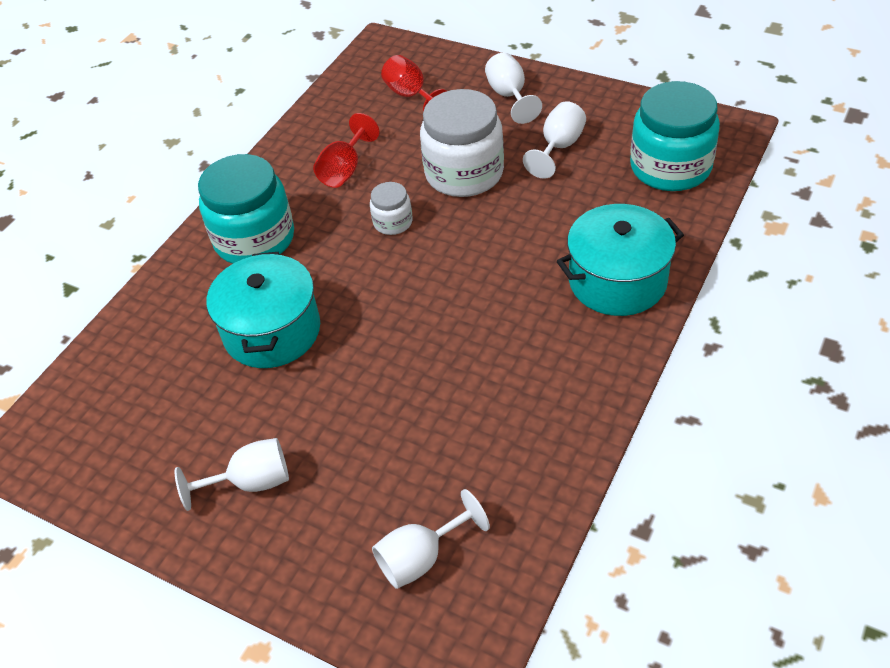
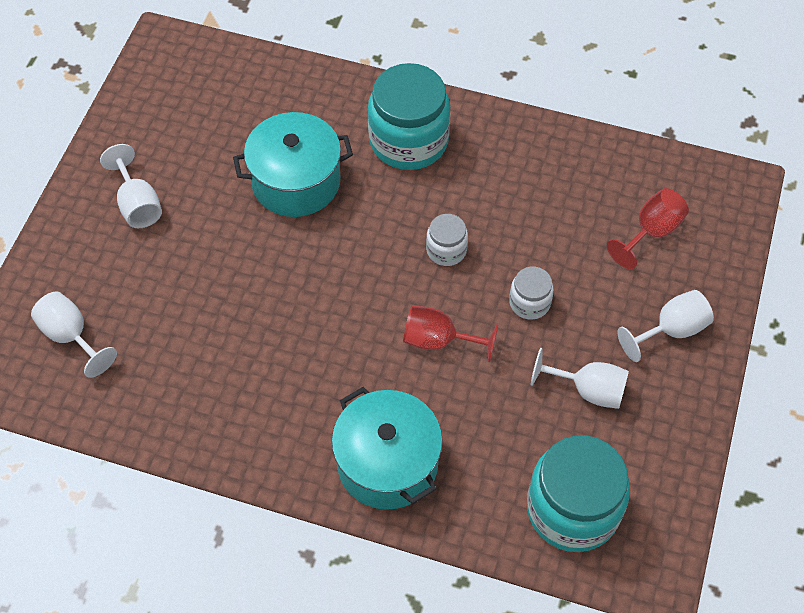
camera: 75 degrees right, 10 degrees up
(345, 170) = (518, 194): red goblet -> red goblet (439, 341)
(464, 173) = (529, 302): white jar -> white jar, size x0.49

